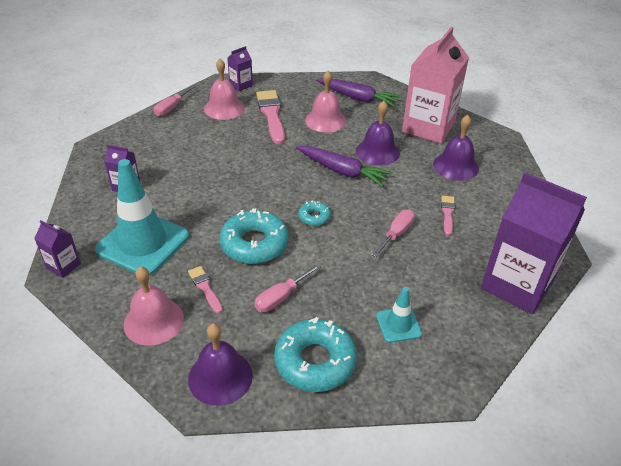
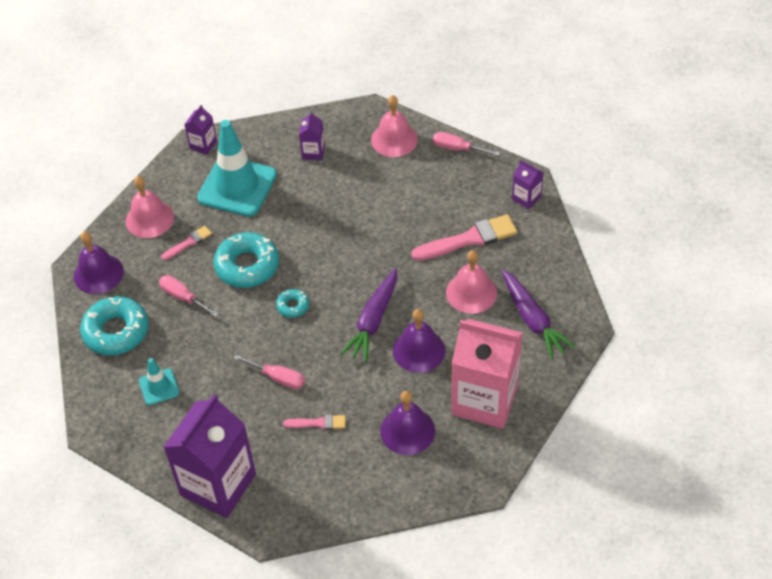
camera: 85 degrees right, 10 degrees up
(224, 108) = (470, 194): pink bell -> pink bell (394, 139)
(358, 98) = (532, 319): purple carrot -> purple carrot turned 45 degrees counterclockwise

